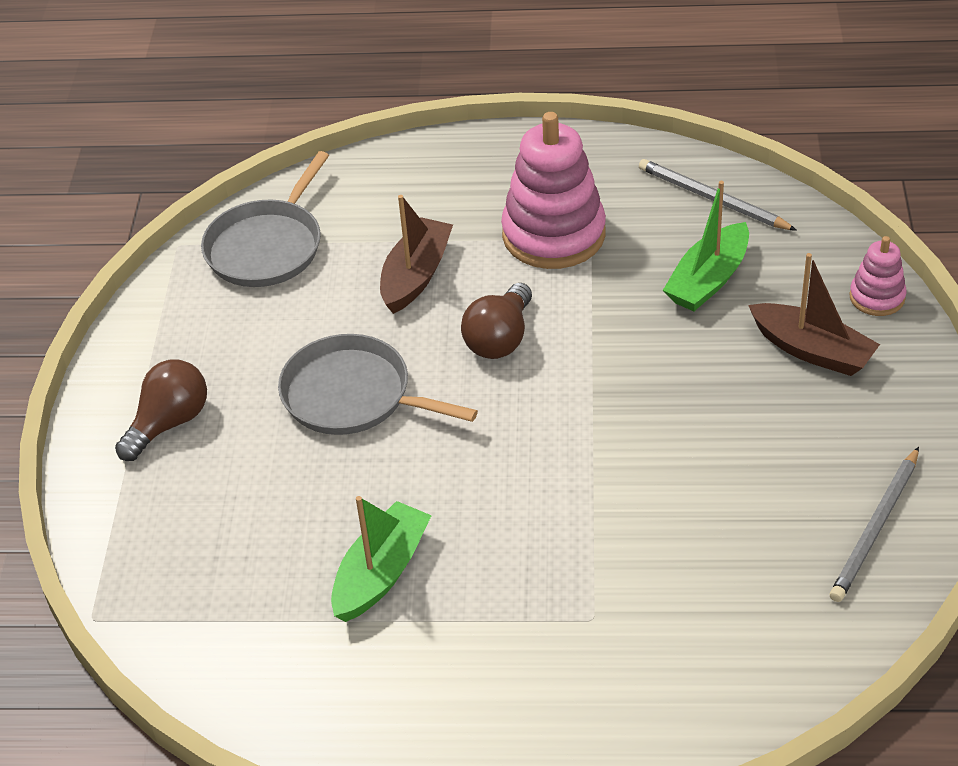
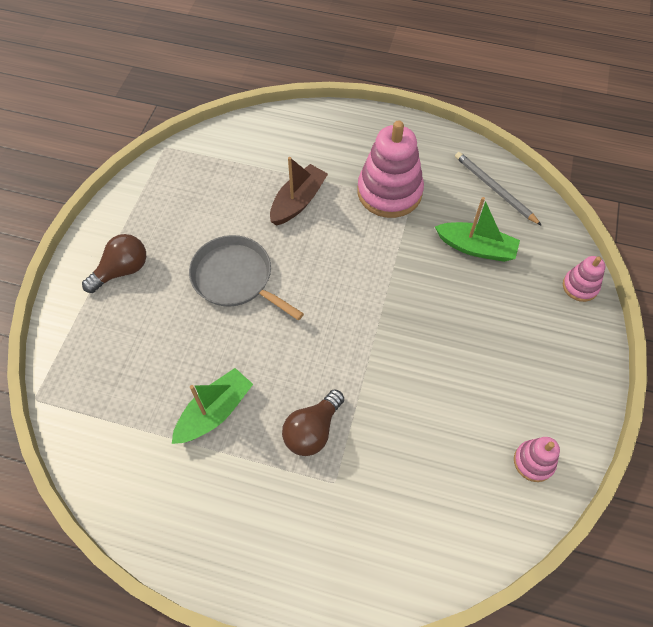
camera: 10 degrees right, 15 degrees up
(267, 246) = (216, 160): grey pan -> none
(500, 339) = (335, 259): brown light bulb -> brown light bulb (312, 430)
(708, 280) = (476, 248): green boat -> green boat turned 120 degrees counterclockwise
(812, 350) = (528, 316): brown boat -> none
(875, 528) = (533, 462): grey pencil -> pink stacking toy

